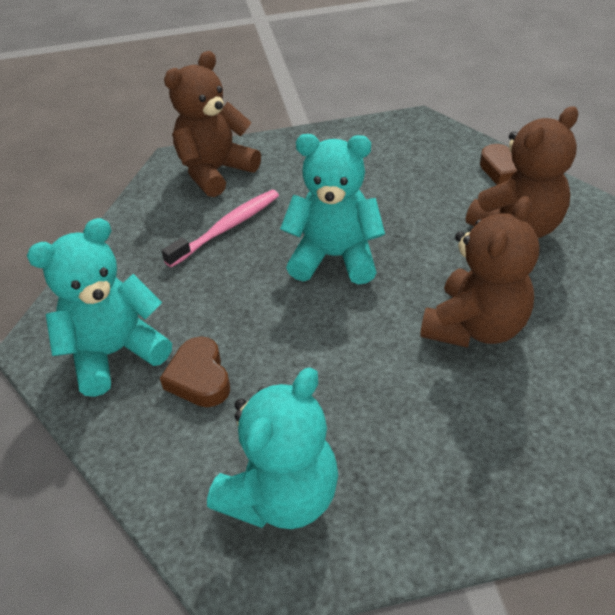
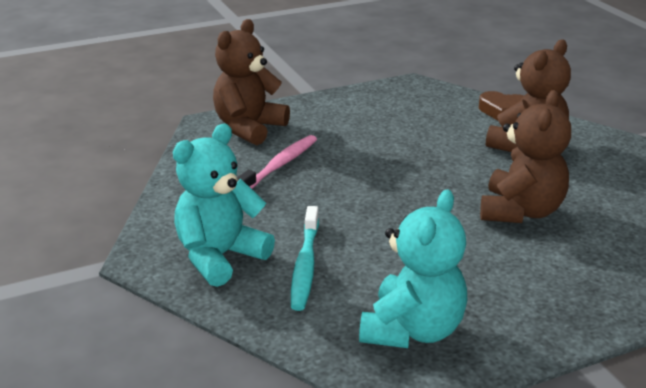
camera: 15 degrees left, 15 degrees down
(199, 378) = (305, 265): brown heart -> turquoise toothbrush
(334, 257) = (384, 177): turquoise teddy bear -> none

